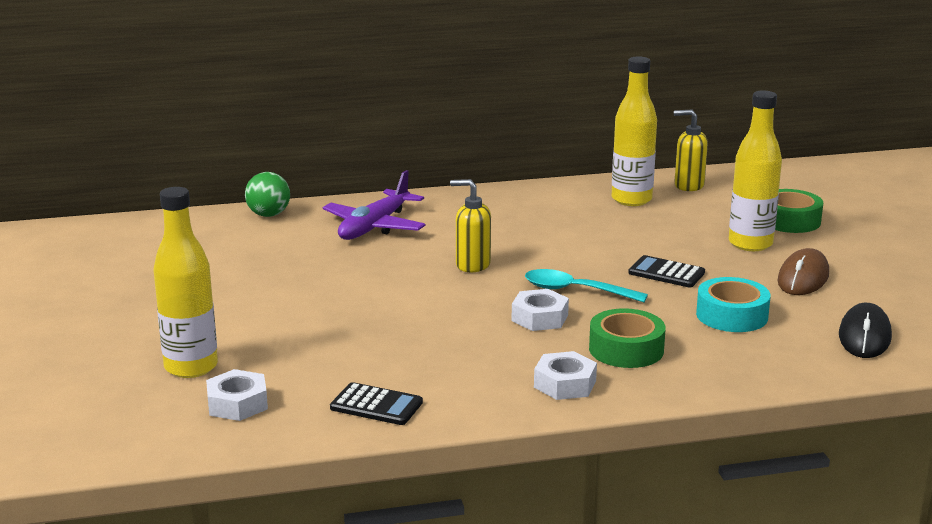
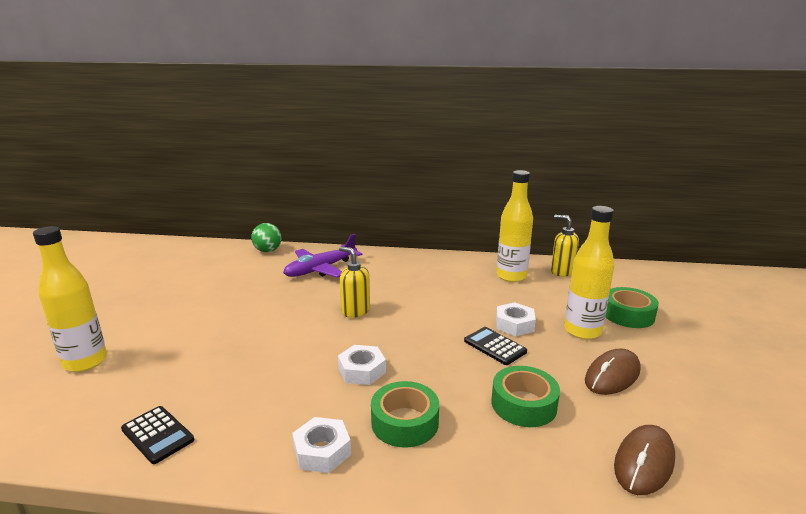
camera: 20 degrees right, 0 degrees up
(237, 404) = (70, 405): white nut -> white nut (514, 324)
(576, 291) = (410, 349): turquoise spoon -> none
(732, 315) = (523, 404): turquoise tape -> green tape
(864, 336) = (644, 462): black mouse -> brown mouse

